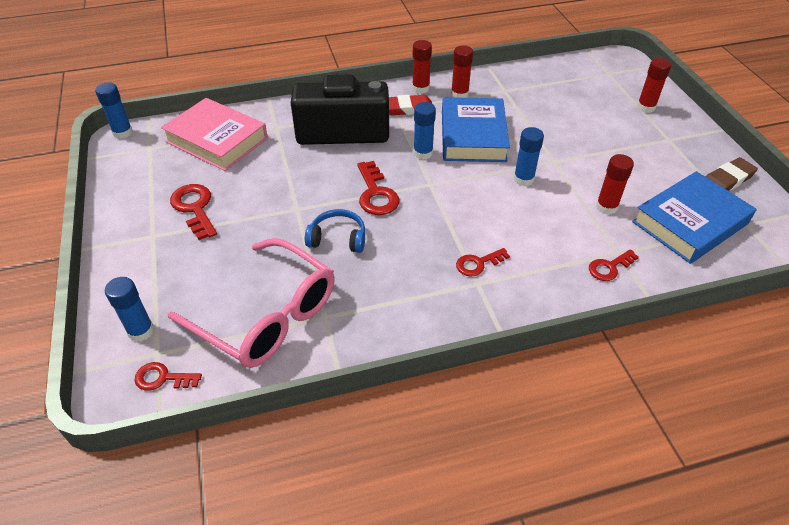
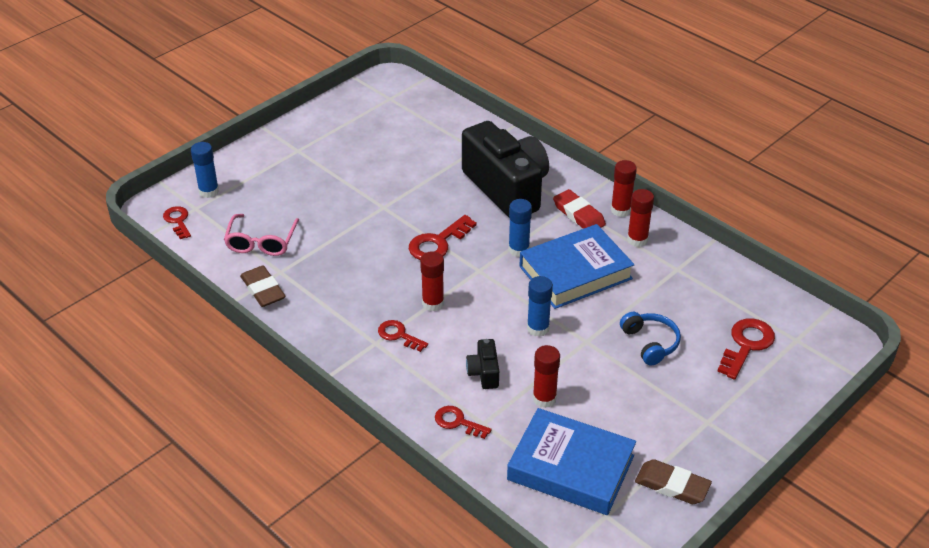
camera: 60 degrees right, 5 degrees down
(123, 133) = (395, 76): blue glue stick -> none
(194, 208) = (341, 155): red key -> red key (746, 345)
(217, 140) = (430, 126): pink book -> none
(266, 315) = (261, 242): pink glasses -> pink glasses, size x0.58
(338, 238) = (367, 244): blue headphones -> blue headphones (650, 343)
(341, 341) = (263, 290): none -> brown eraser
(558, 229) = (484, 373): none -> black camera
(646, 107) = (754, 388): red glue stick -> red glue stick (433, 303)

